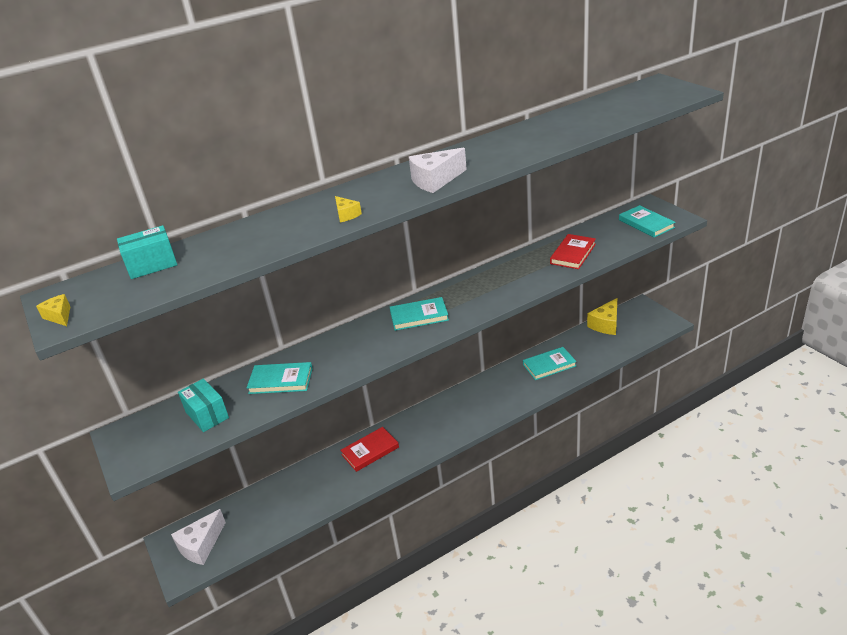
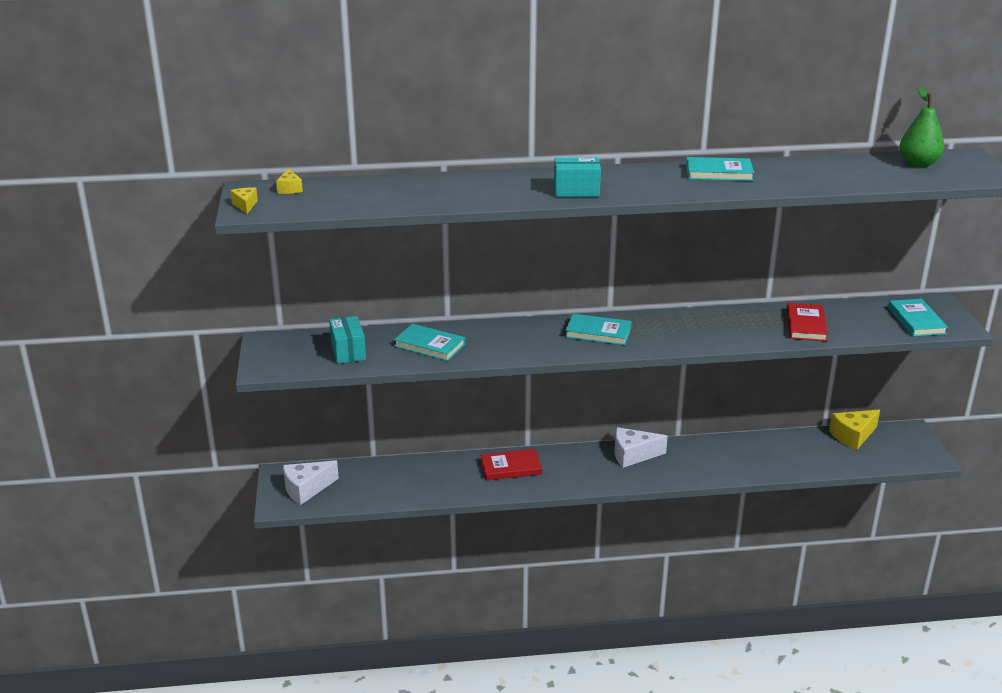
camera: 20 degrees right, 5 degrees down
(152, 265) = (339, 188): turquoise box -> turquoise box (576, 191)
(346, 215) = (532, 194): yellow cheese -> yellow cheese (290, 189)
(435, 180) = (639, 188): white cheese -> white cheese (633, 455)
(549, 365) = (756, 454): turquoise book -> turquoise book (719, 173)
(573, 254) = (806, 325): red book -> red book turned 45 degrees counterclockwise
(630, 97) = (918, 164): none -> green pear

